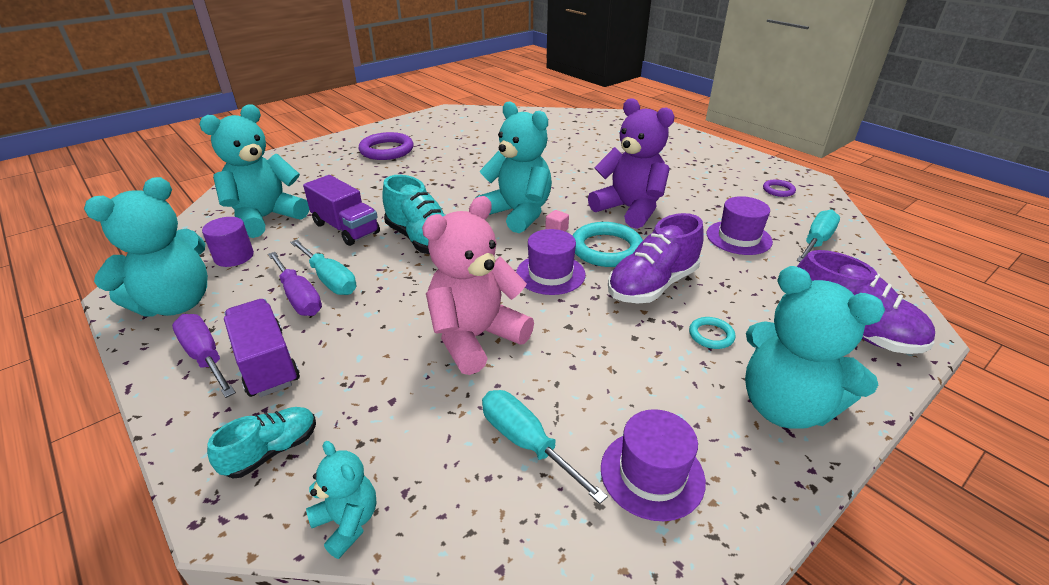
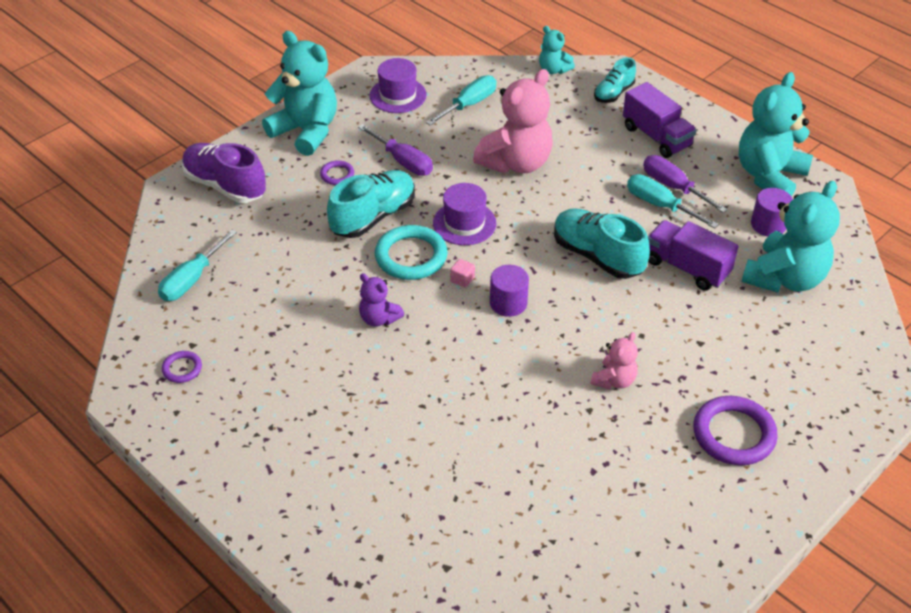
camera: 175 degrees right, 10 degrees up
(205, 357) = (703, 138): purple screwdriver -> purple screwdriver (403, 161)
(451, 172) = (614, 380): none -> pink teddy bear
(518, 213) = (508, 303): turquoise teddy bear -> purple cylinder
(526, 443) = (469, 104): turquoise screwdriver -> turquoise screwdriver turned 90 degrees counterclockwise
(629, 209) = (379, 318): purple teddy bear -> purple teddy bear, size x0.50
(652, 285) = (373, 217): purple shoe -> turquoise shoe
(711, 335) = (337, 175): turquoise ring -> purple ring
(738, 237) = (270, 280): purple hat -> none

